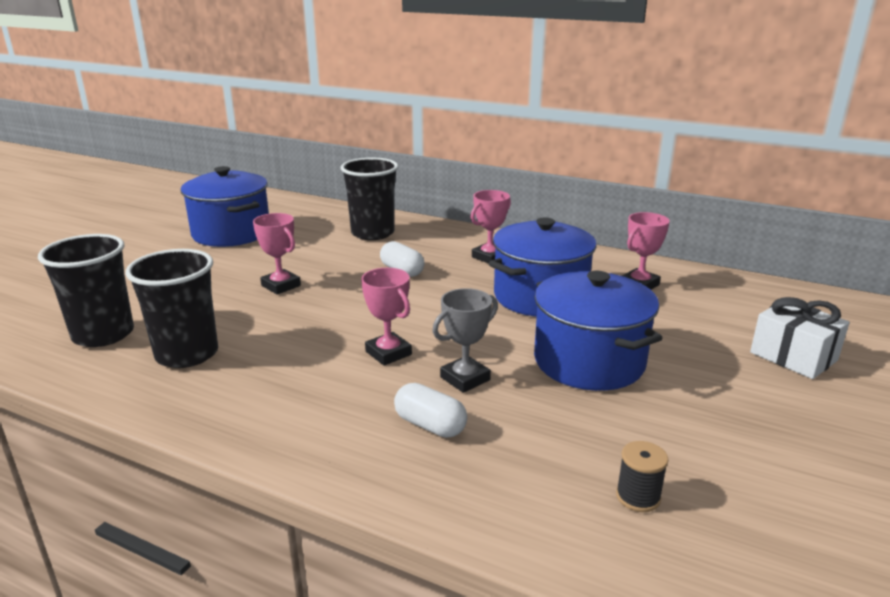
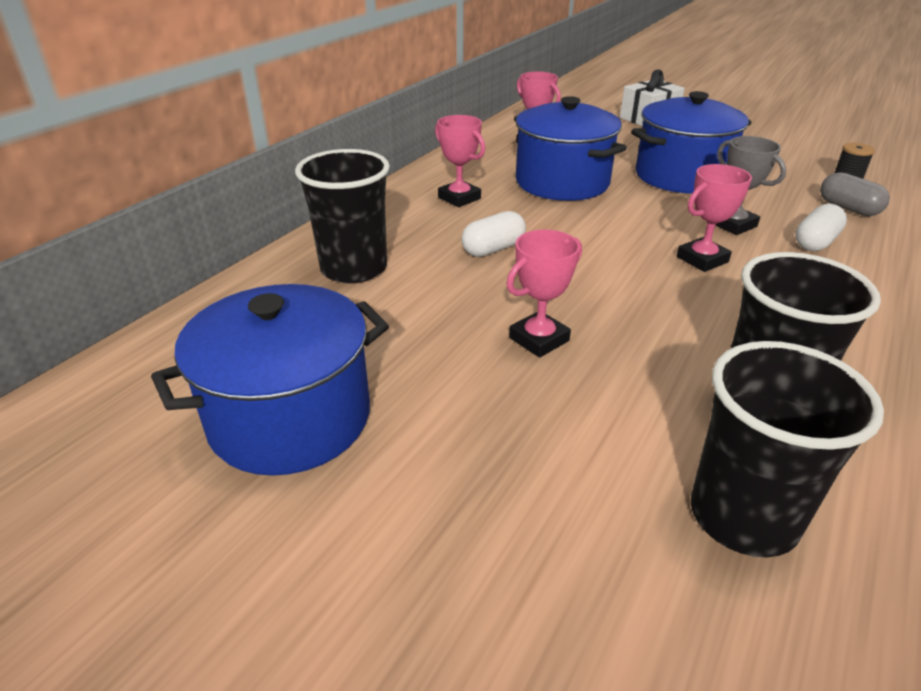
camera: 85 degrees left, 10 degrees up
(533, 474) = (848, 208): none -> grey capsule

